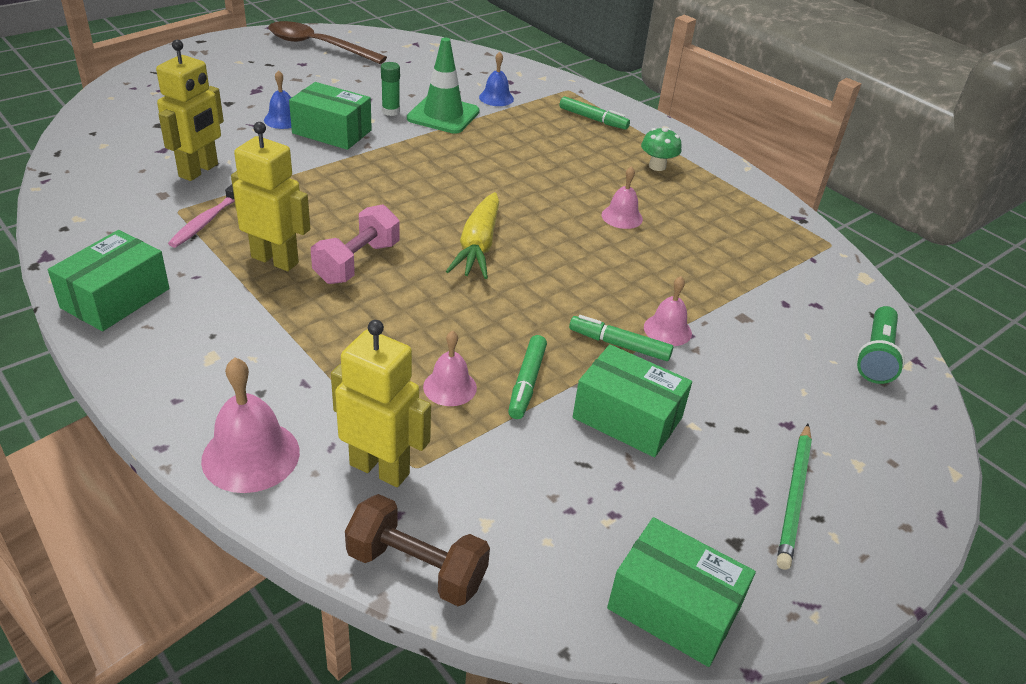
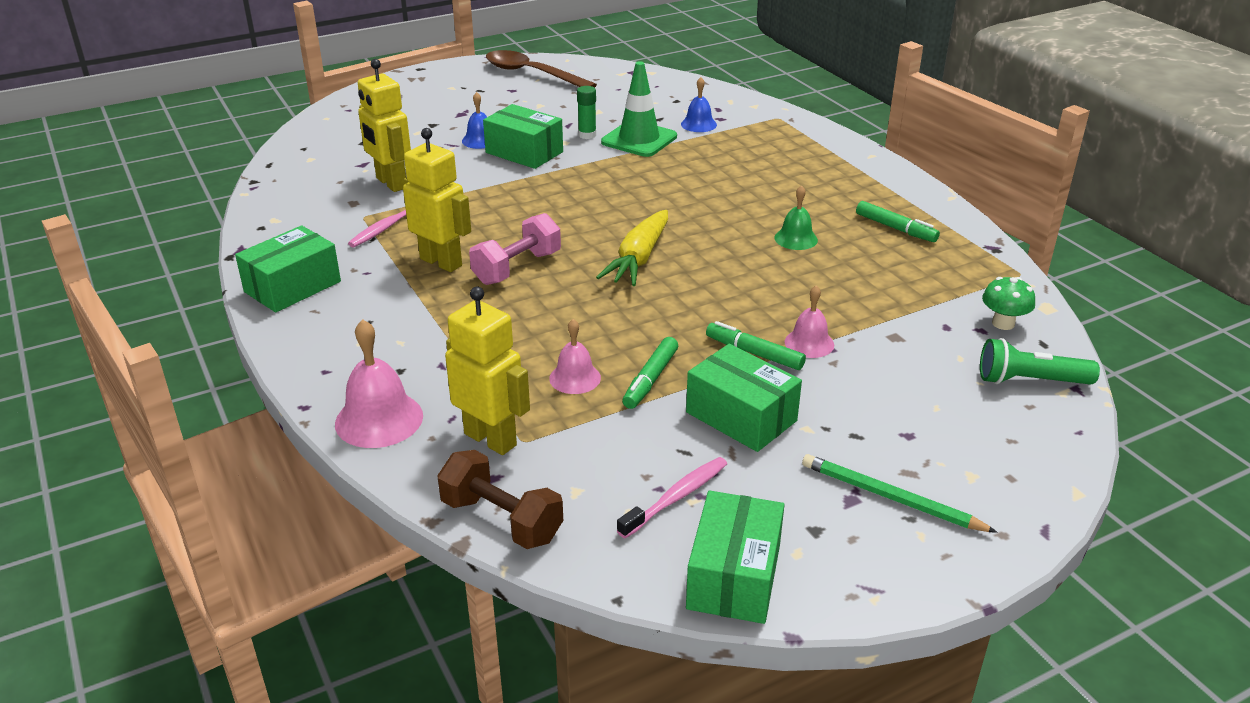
camera: 15 degrees right, 5 degrees down
(199, 171) = (391, 183): yellow robot -> yellow robot turned 105 degrees clockwise
(590, 520) = (675, 498): none -> pink toothbrush
(593, 119) = (795, 146): green marker -> green marker (895, 228)
(622, 217) = (796, 239): pink bell -> green bell
(657, 166) = (850, 193): green mushroom -> green mushroom (1003, 323)
(673, 608) = (733, 576): green box -> green box turned 60 degrees clockwise
(794, 497) = (891, 498): green pencil -> green pencil turned 90 degrees clockwise
(876, 356) = (1030, 381): green flashlight -> green flashlight turned 60 degrees clockwise

